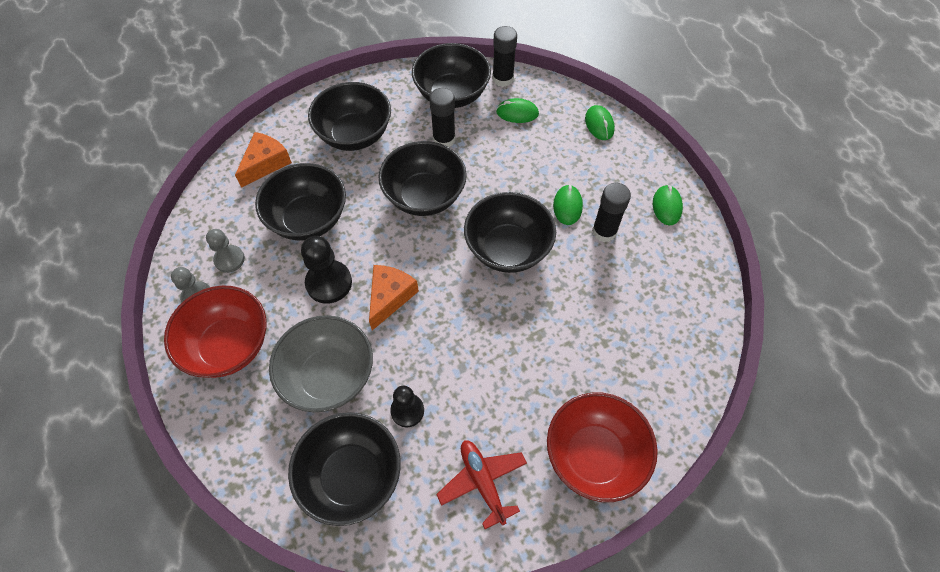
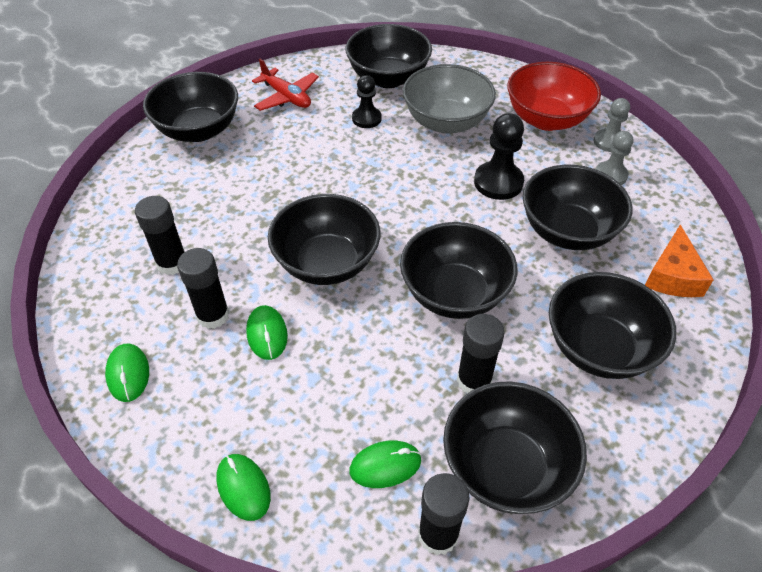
camera: 160 degrees right, 10 degrees down
(390, 297) = (430, 187): orange cheese -> none
(594, 456) = (198, 130): red bowl -> black bowl
(632, 287) = (172, 263): none -> black glue stick

